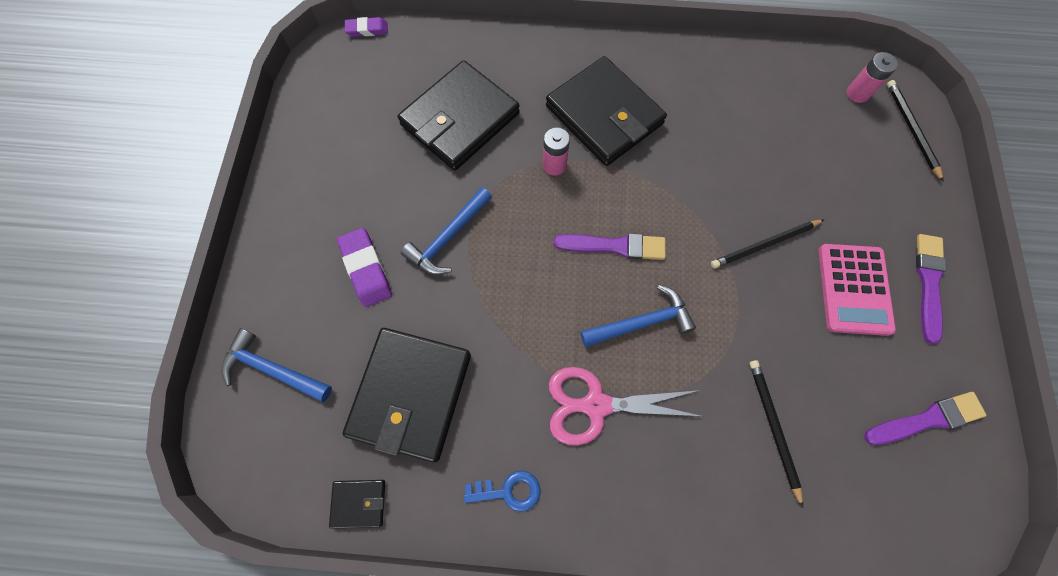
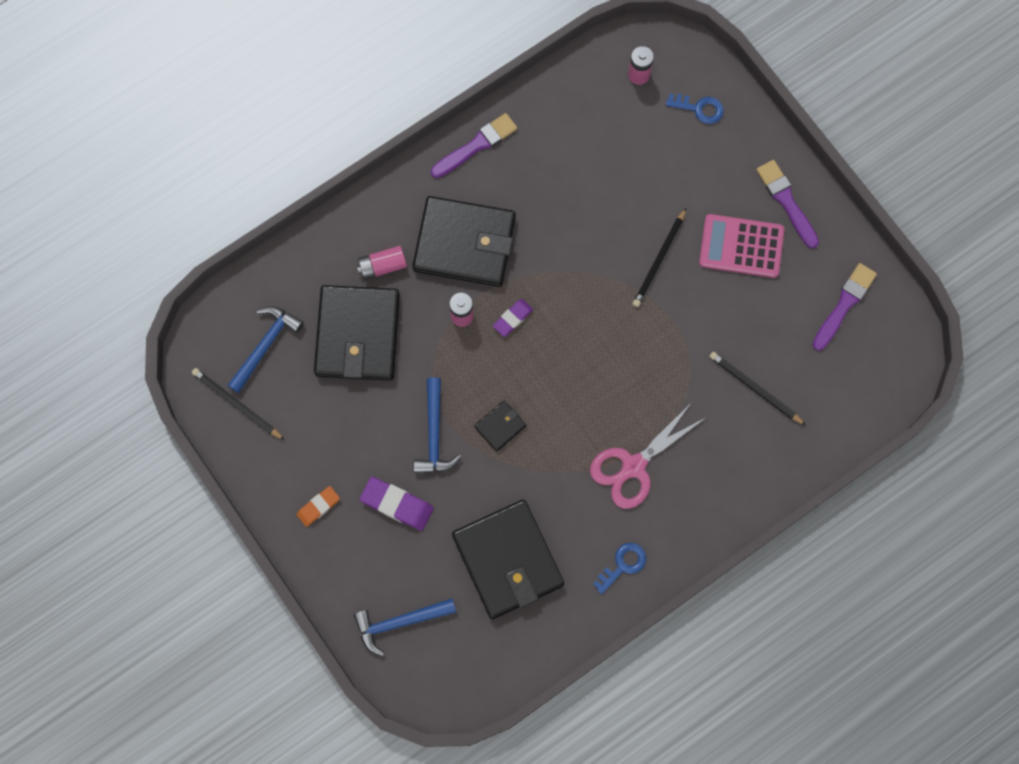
camera: 40 degrees left, 5 degrees up
(306, 221) = (318, 507): none -> orange eraser
(359, 503) = (536, 650): black wallet -> black wallet (500, 426)
(367, 29) = (208, 316): purple eraser -> purple eraser (512, 318)
(525, 86) = (382, 266): none -> pink battery
(614, 246) = (557, 345): purple brush -> purple brush (476, 145)
(641, 322) = (619, 386): blue hammer -> blue hammer (265, 346)
(854, 289) = (741, 246): pink calculator -> pink calculator turned 135 degrees clockwise
(895, 152) = (699, 108): none -> blue key
(911, 130) = (698, 78): black pencil -> black pencil (237, 404)

